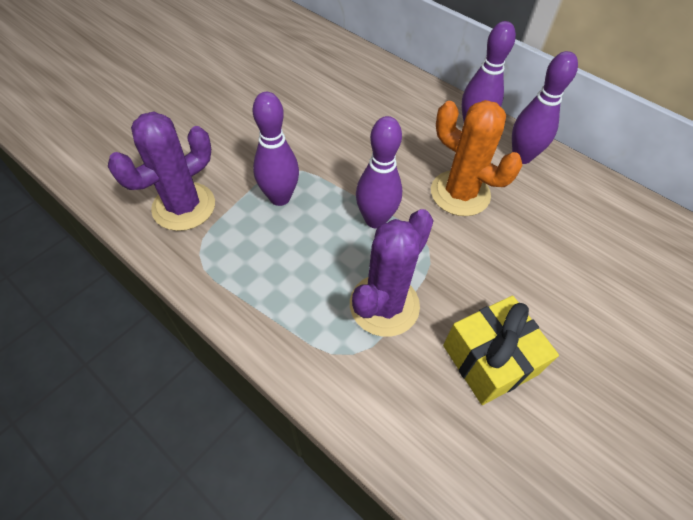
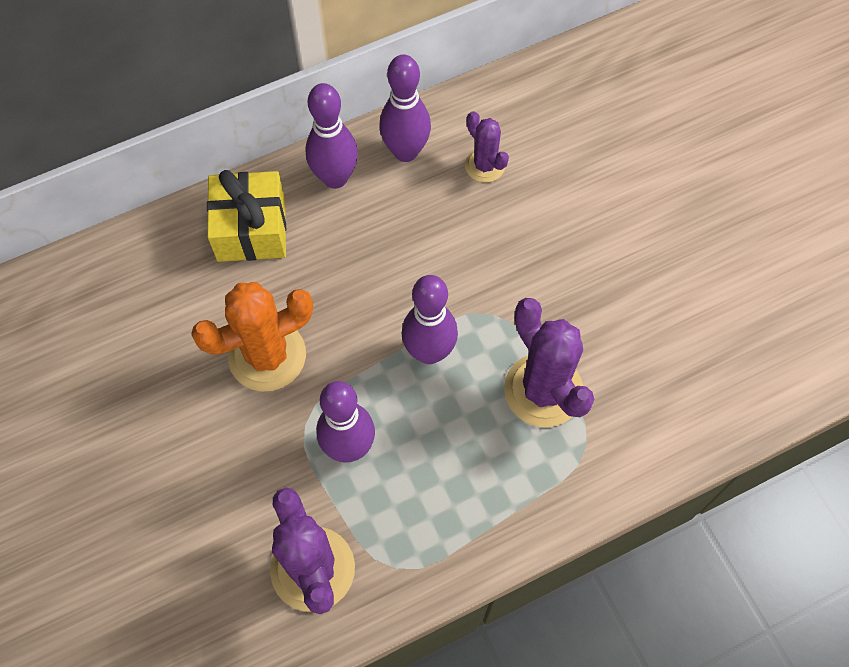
camera: 65 degrees left, 10 degrees up
(460, 193) = (430, 244): orange cactus -> orange cactus (267, 355)
(489, 359) = (638, 320): yellow gift -> yellow gift (251, 229)
(548, 205) = (484, 165): none -> purple cactus

